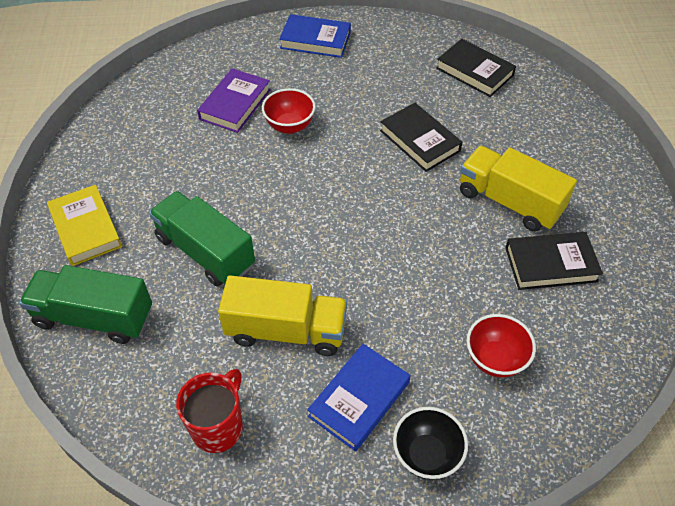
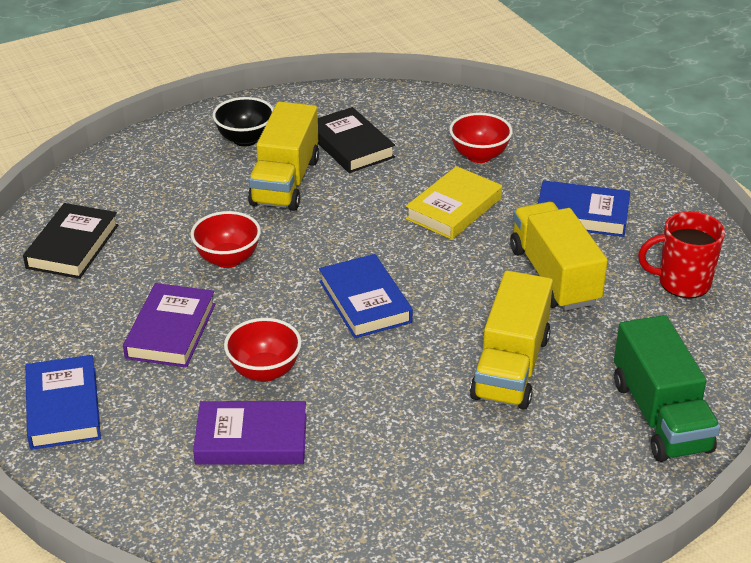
camera: 115 degrees left, 15 degrees down
(86, 228) = (560, 486): yellow book -> yellow book (454, 208)
(205, 252) = (511, 367): green truck -> yellow truck
(328, 198) = (365, 302): none -> blue book
(356, 95) = (171, 331): none -> purple book
(419, 141) = (228, 259): black book -> red bowl
(426, 455) = (596, 170): black bowl -> black bowl (245, 139)

